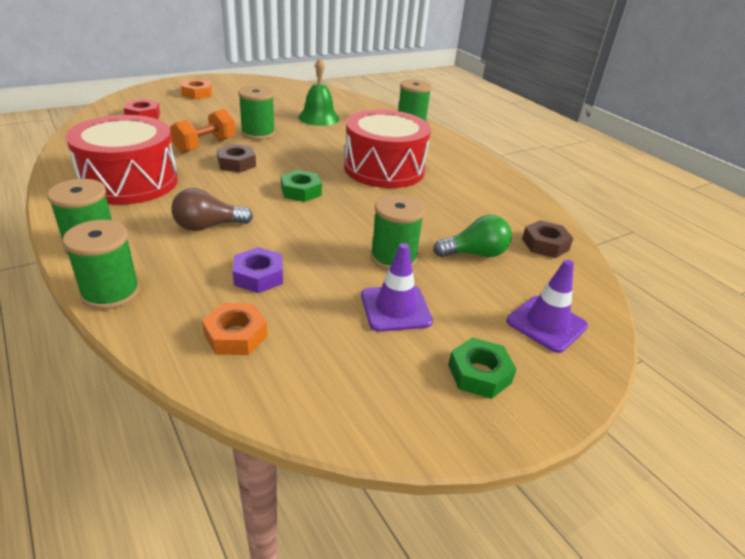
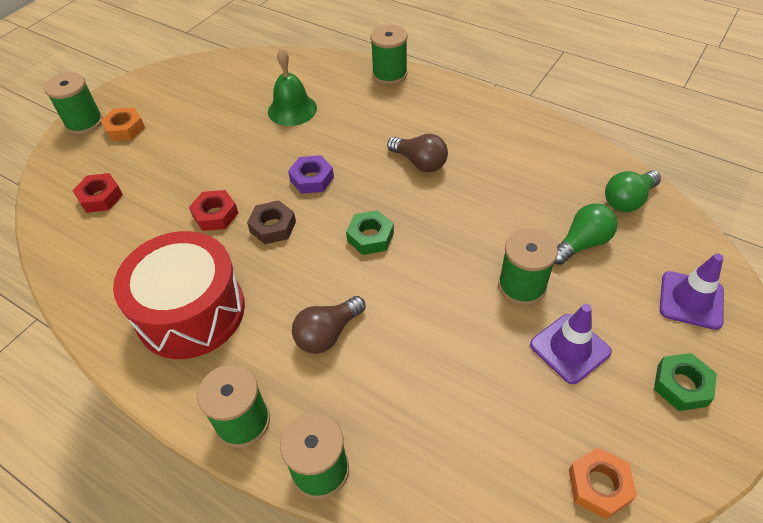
camera: 20 degrees left, 15 degrees up
(205, 146) = (215, 215): orange dumbbell -> red nut
(236, 335) = (471, 455): orange nut -> orange nut (599, 486)
(258, 133) = (252, 167): green spool -> green spool (84, 123)
(258, 276) = (429, 374): purple nut -> purple nut (312, 179)
(384, 169) = (420, 162): red drum -> brown light bulb
(545, 244) = (628, 200): brown nut -> green light bulb

